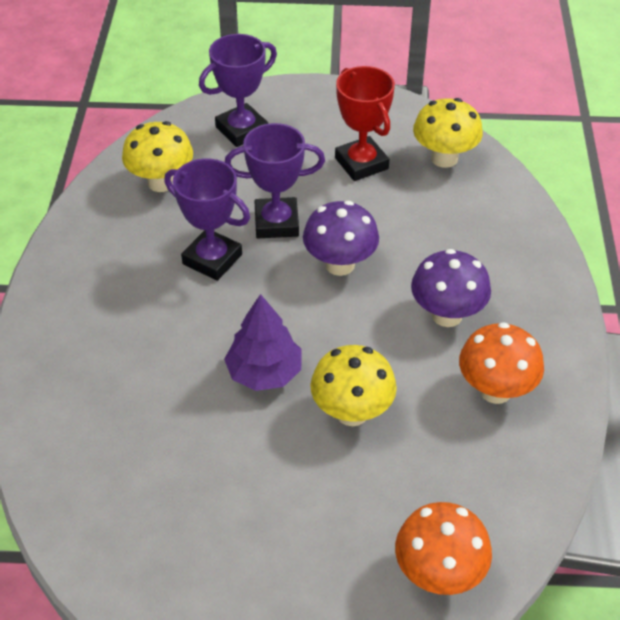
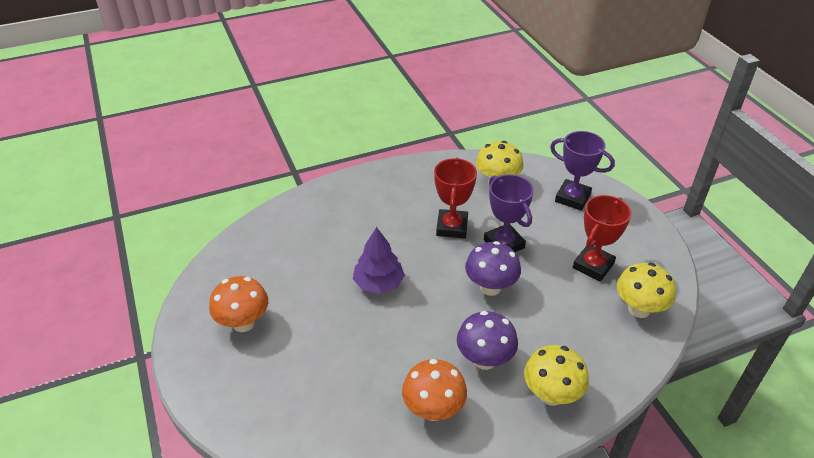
camera: 65 degrees right, 5 degrees down
(212, 259) = (452, 227): purple trophy -> red trophy
(352, 412) = (371, 336): yellow mushroom -> yellow mushroom (551, 394)
(438, 574) = (268, 423): orange mushroom -> orange mushroom (243, 323)

